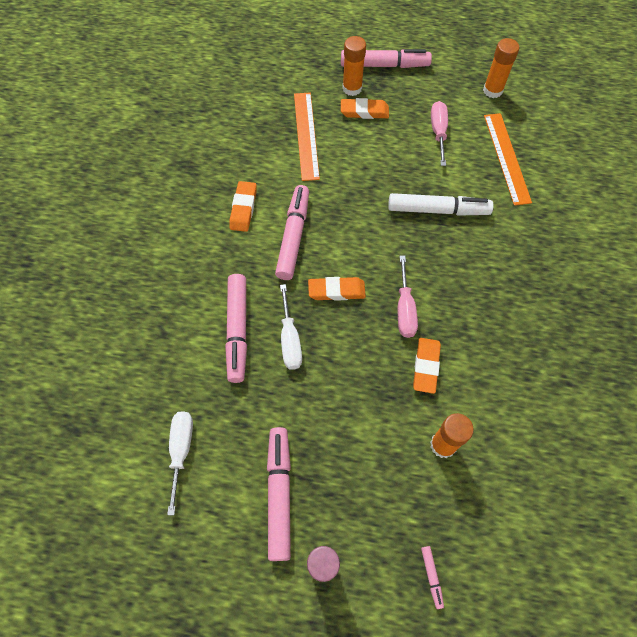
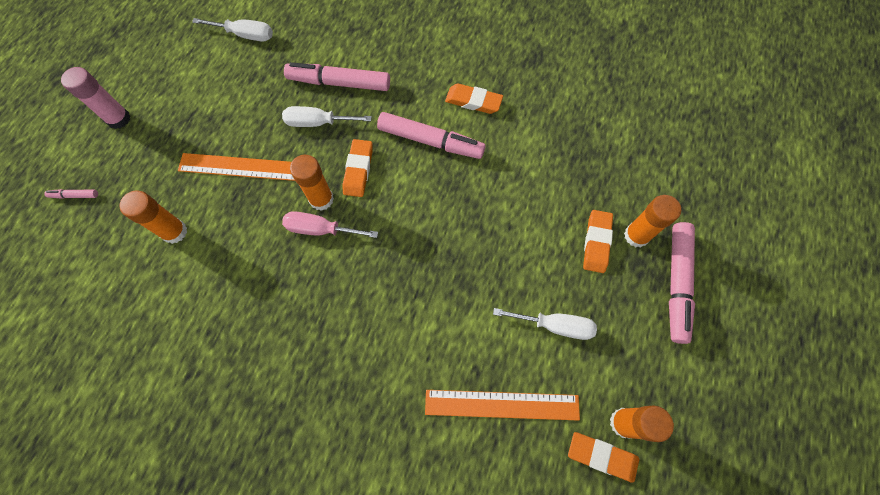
camera: 100 degrees right, 5 degrees up
(279, 494) = (185, 97): pink marker -> none
(306, 135) = (565, 173): orange ruler -> orange ruler (244, 167)
(374, 316) = (321, 199): none -> orange glue stick
(426, 366) = (254, 235): orange eraser -> orange eraser (601, 456)
(438, 132) = (555, 325): pink screwdriver -> white screwdriver
(438, 210) = (436, 294): white marker -> none

